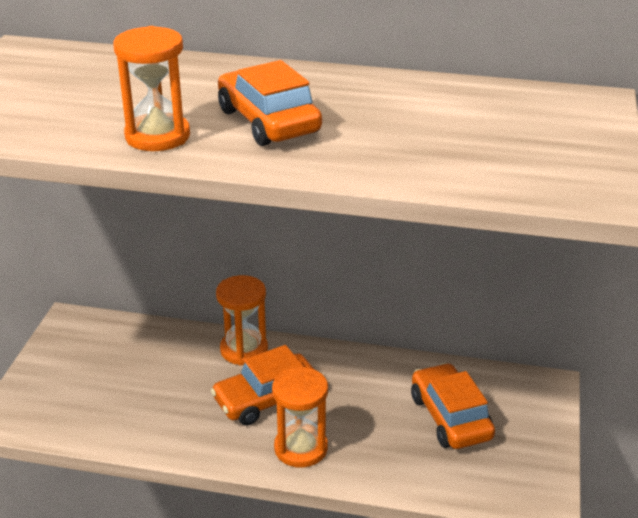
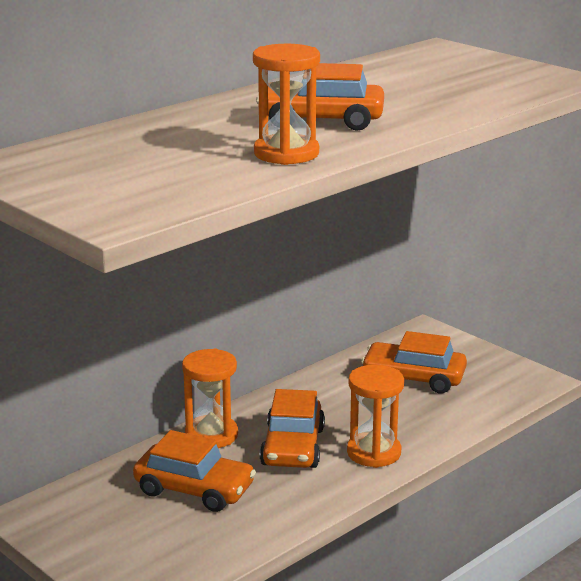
camera: 55 degrees left, 10 degrees down
(162, 378) = (194, 489): none -> orange car

